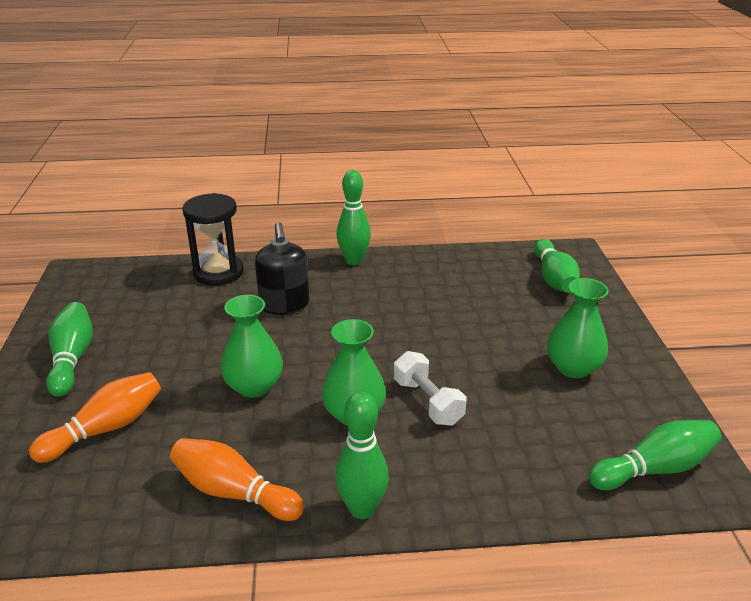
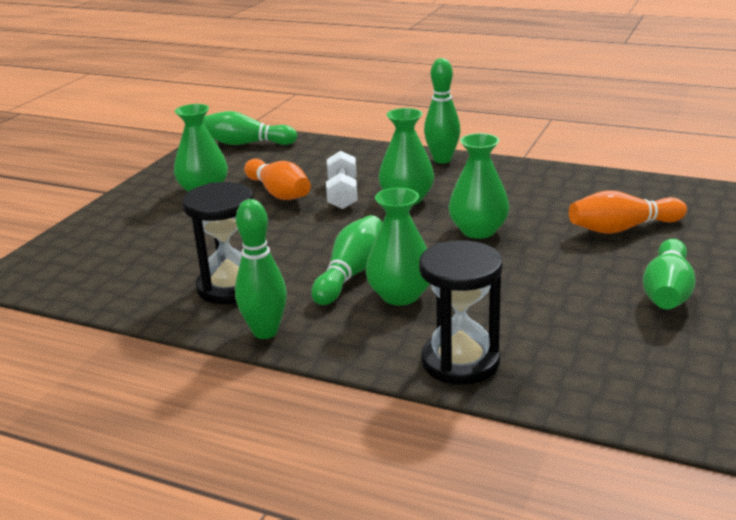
camera: 150 degrees left, 5 degrees down
(234, 492) = (524, 179): orange bowling pin -> orange bowling pin (278, 193)
(284, 305) = (400, 295): black soap dispenser -> green vase
(413, 281) = (230, 287): none -> black hourglass
(553, 278) = (87, 255): green bowling pin -> green bowling pin (351, 274)

